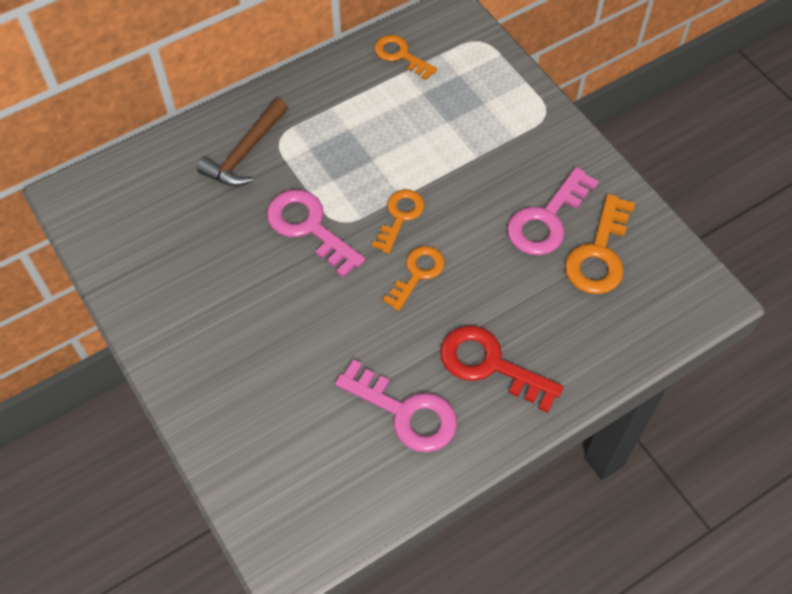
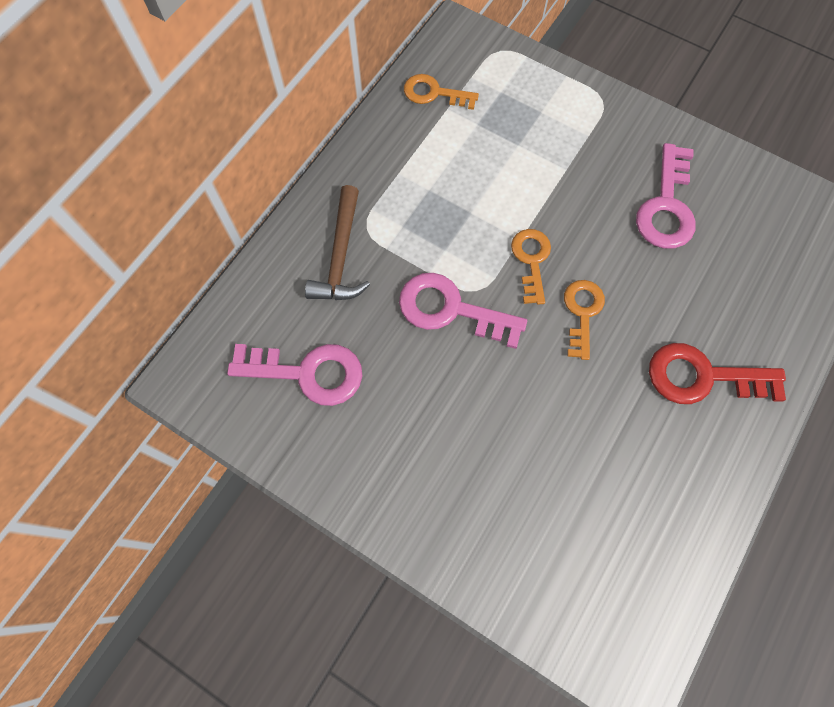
camera: 25 degrees left, 10 degrees up
(406, 412) = (656, 462): pink key -> pink key (308, 372)
(599, 254) = (732, 221): orange key -> none

